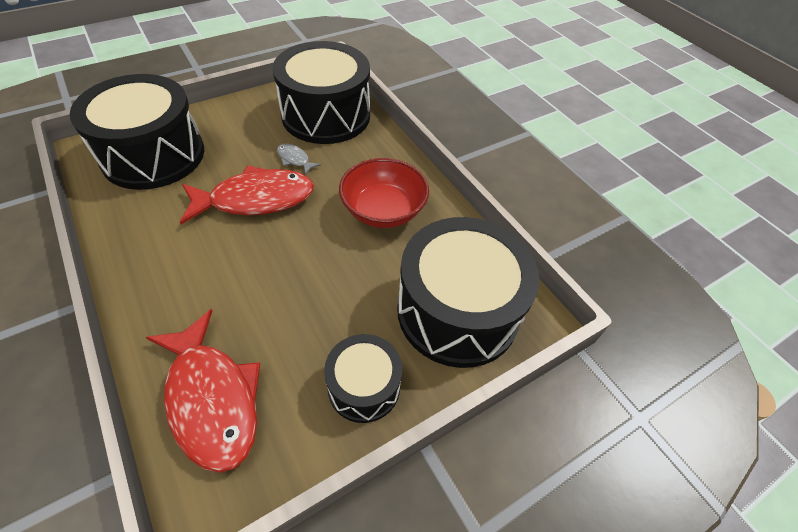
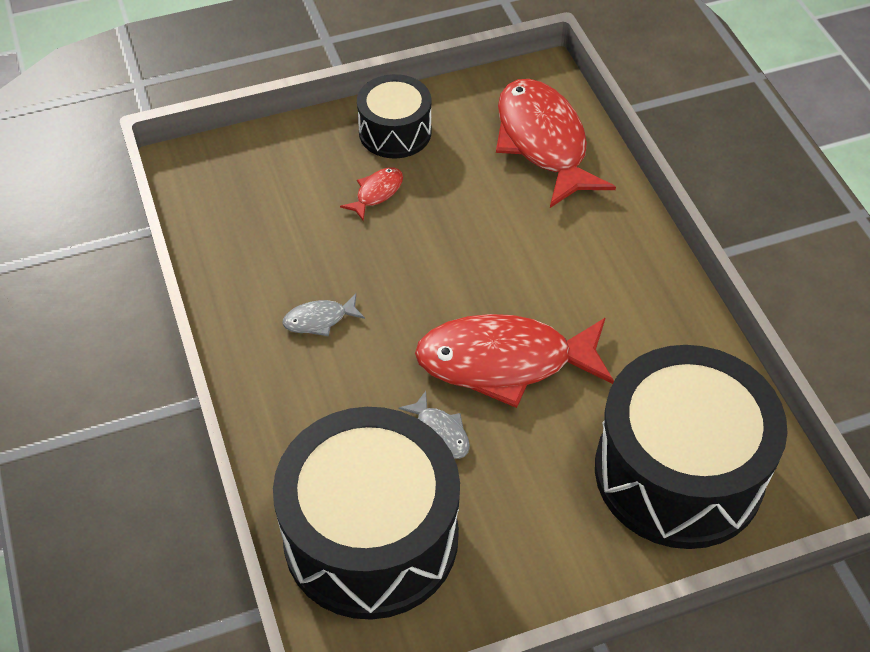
camera: 165 degrees left, 0 degrees up
(366, 314) = (377, 193): none -> red fish
(383, 210) = (319, 320): red bowl -> grey fish
(457, 311) = (272, 183): black drum -> none

